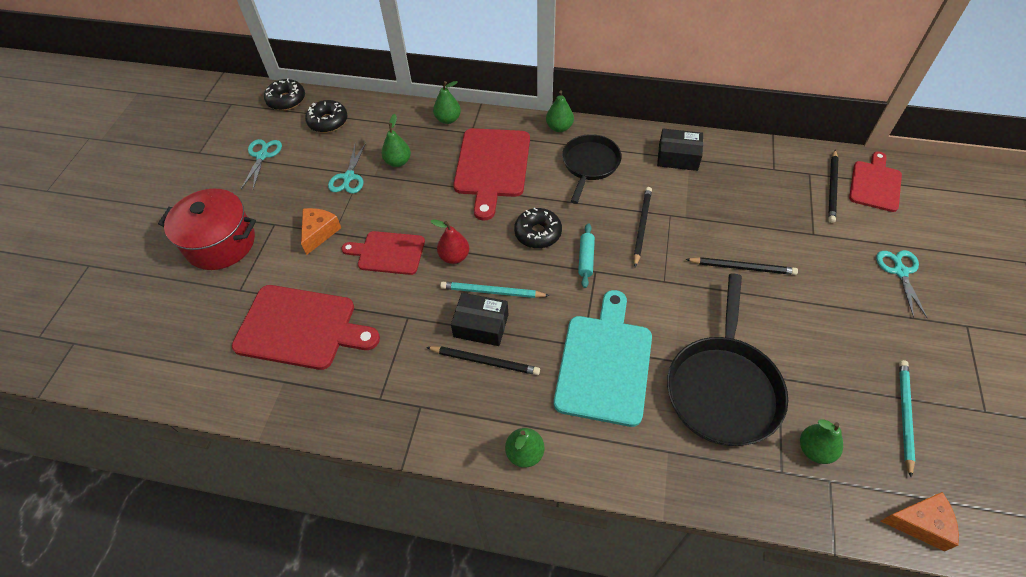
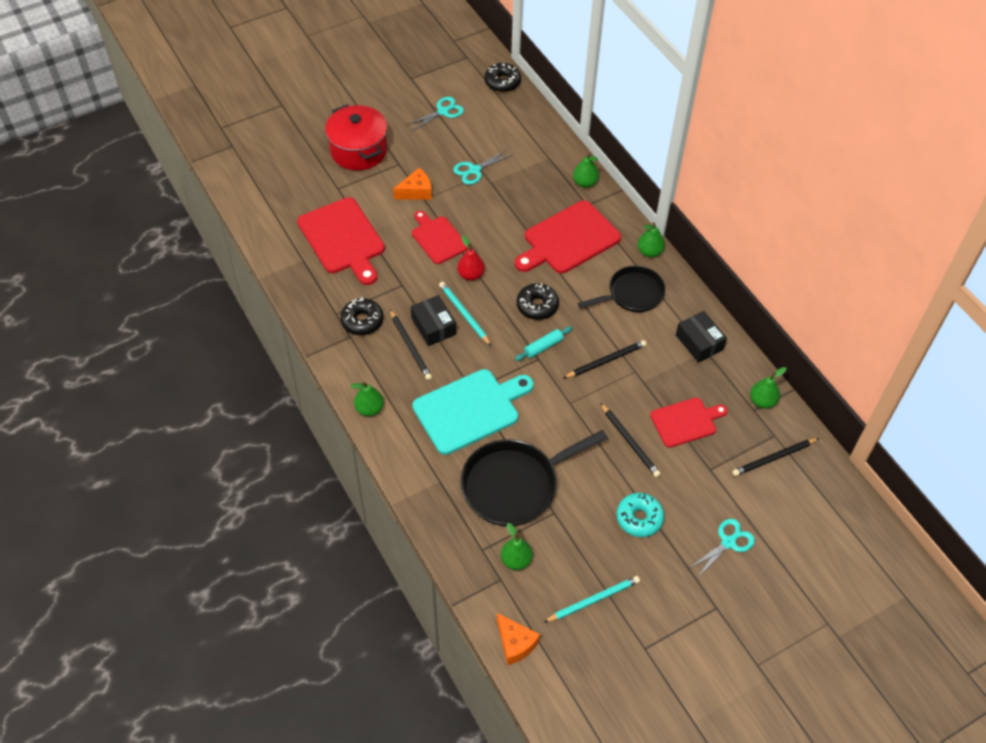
camera: 45 degrees right, 0 degrees up
(328, 122) = (509, 120): black donut -> black donut (362, 321)
(398, 162) = (516, 185): green pear -> green pear (762, 401)
(832, 316) = (639, 518): none -> turquoise donut
(875, 184) = (810, 485): red cutting board -> red cutting board (686, 421)

